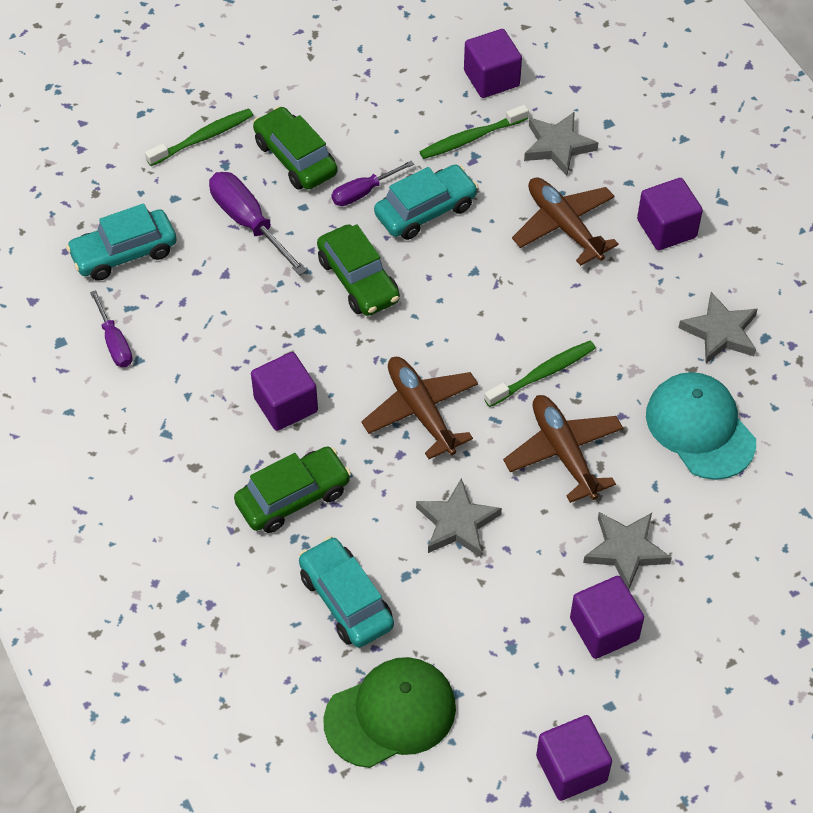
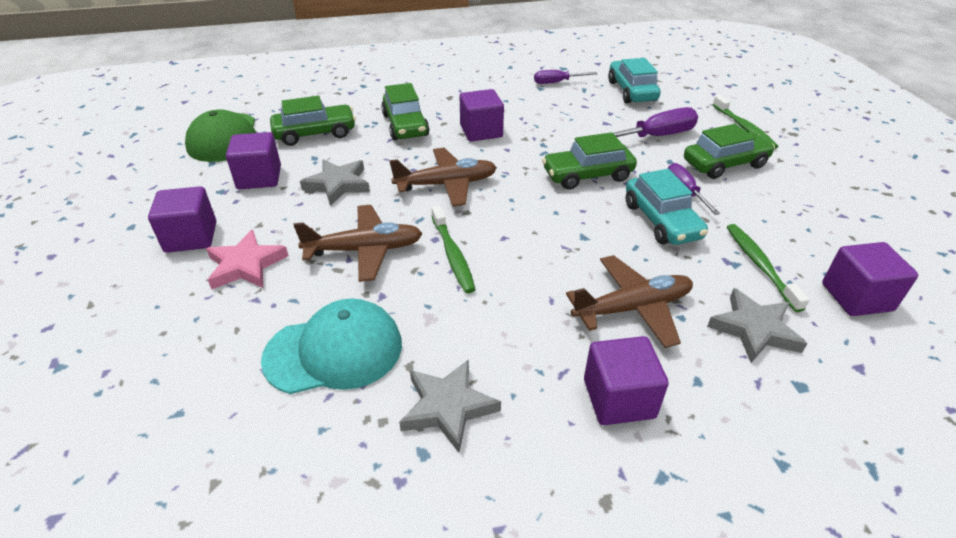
camera: 105 degrees right, 15 degrees down
(346, 600) = (315, 133): turquoise car -> green car
(571, 768) = (108, 199): purple cube -> purple cube (259, 178)
(625, 550) = (246, 265): grey star -> pink star

